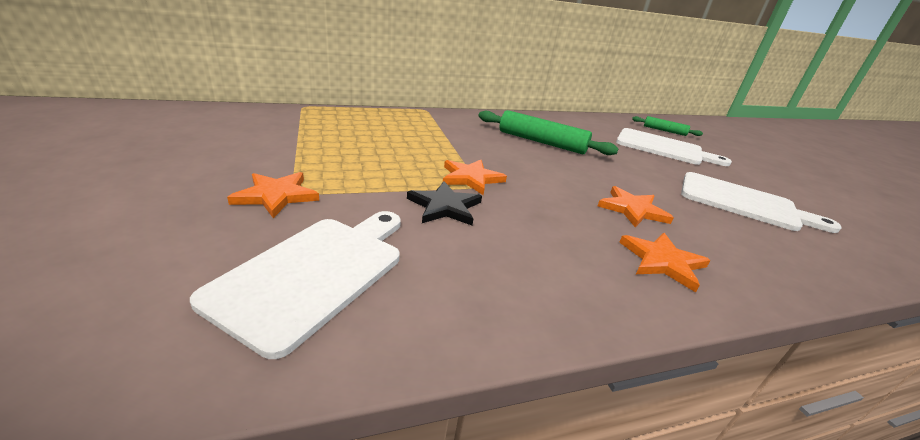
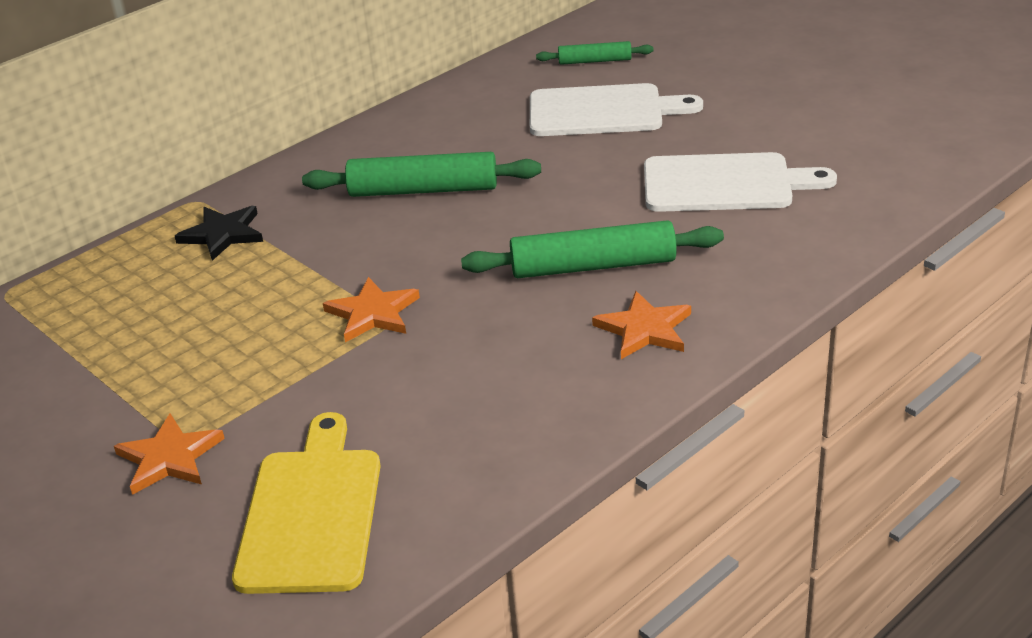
camera: 20 degrees left, 5 degrees up
(315, 272) = (312, 513): white cutting board -> yellow cutting board
(445, 206) = (374, 373): black star -> black star (223, 234)
(632, 209) = (593, 266): orange star -> green rolling pin

